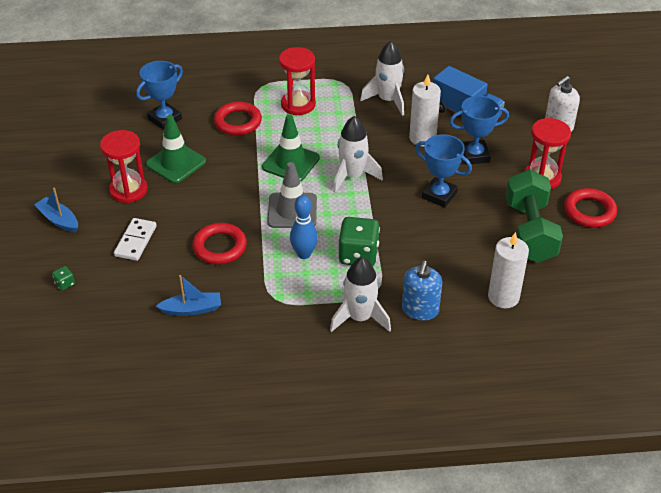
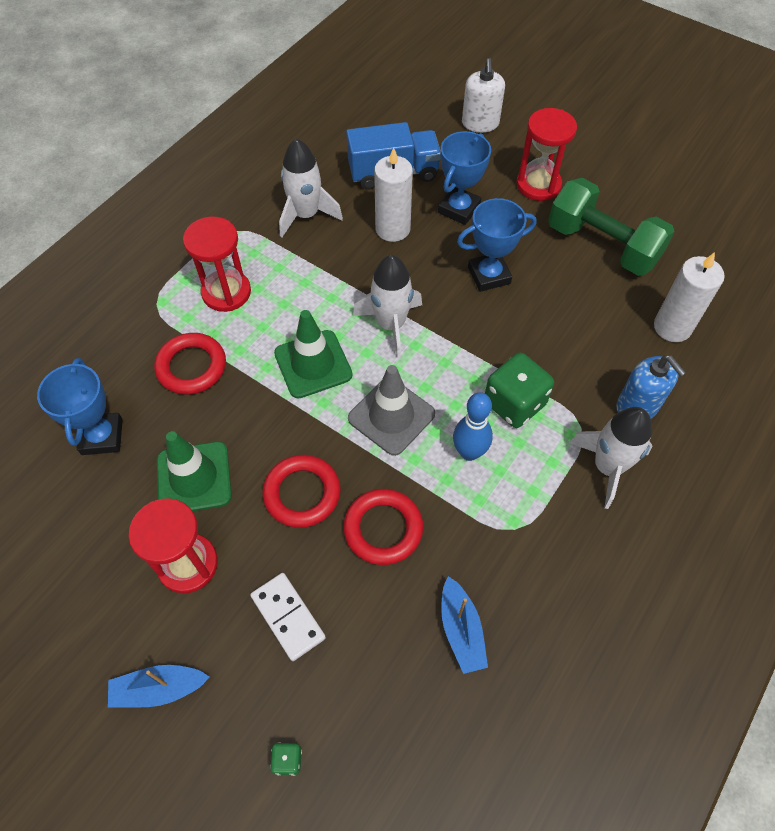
camera: 50 degrees left, 15 degrees up
(192, 309) = (461, 630): blue boat -> blue boat turned 135 degrees clockwise
(589, 211) = (613, 186): red ring -> red ring (302, 493)

